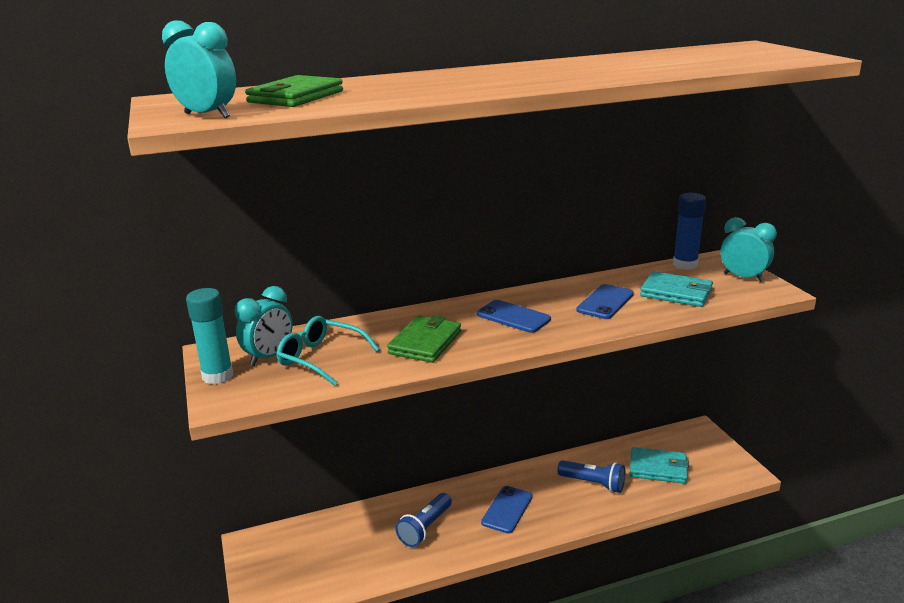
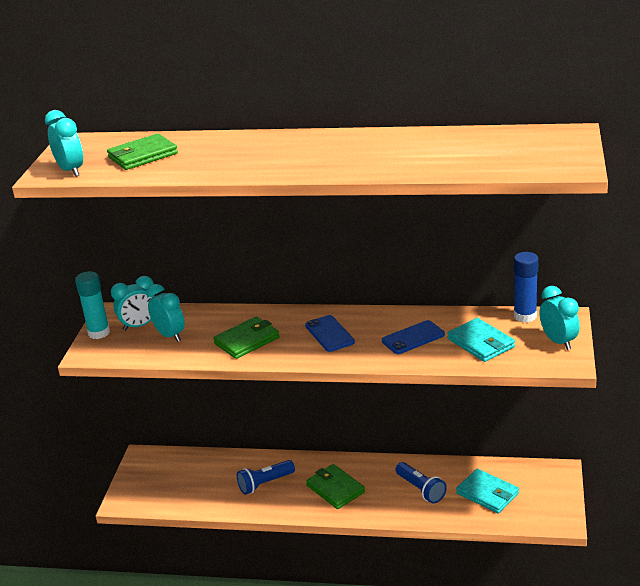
camera: 30 degrees right, 5 degrees up
(321, 358) = (170, 335): turquoise glasses -> turquoise clock
(507, 509) = (335, 489): blue phone -> green wallet

